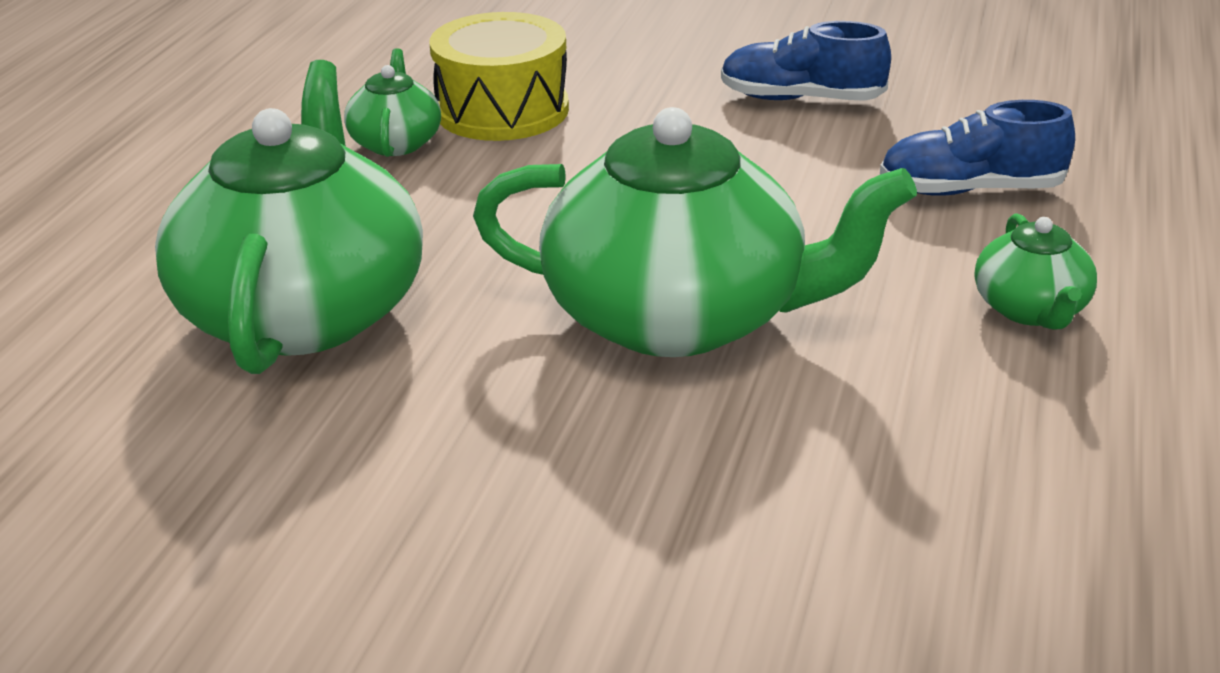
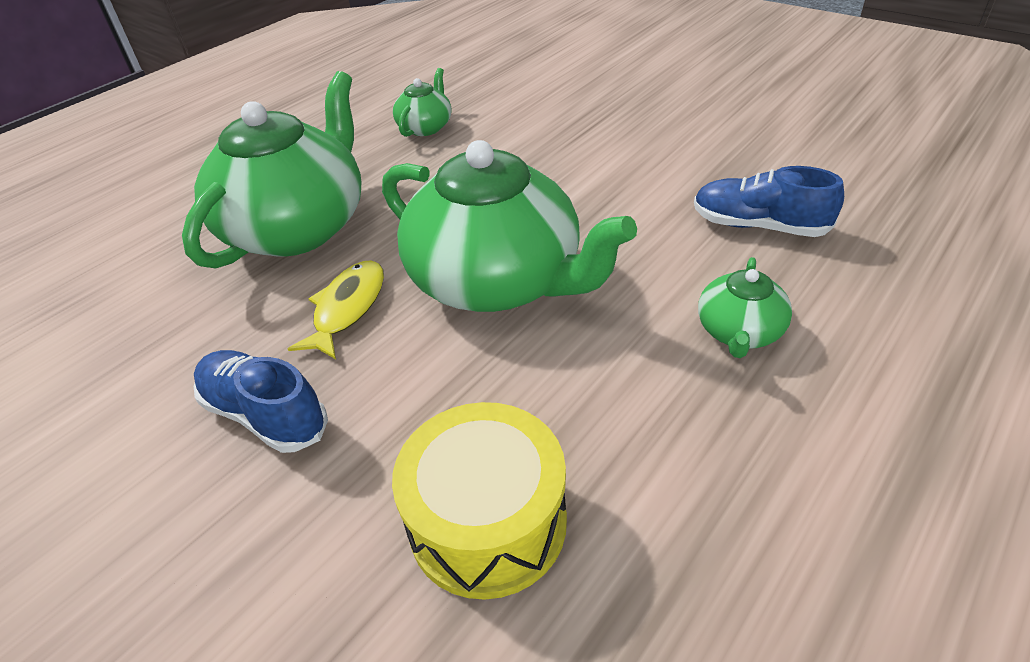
camera: 25 degrees right, 10 degrees up
(484, 395) = (347, 308): none -> yellow fish
(502, 110) = (498, 116): yellow drum -> yellow drum (487, 522)
(801, 99) = (687, 136): blue shoe -> blue shoe (265, 414)

